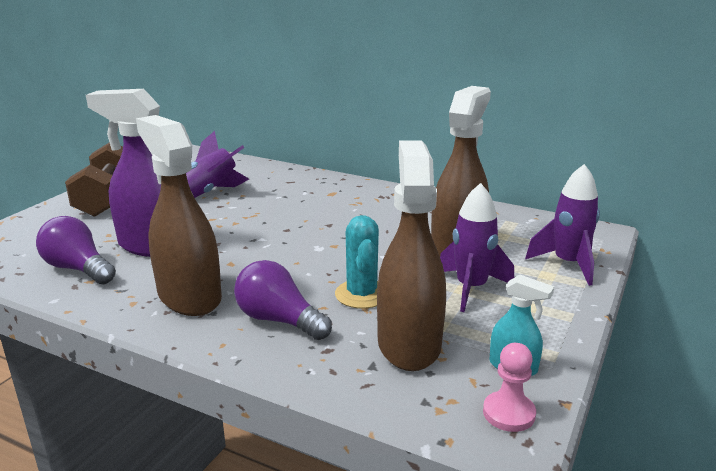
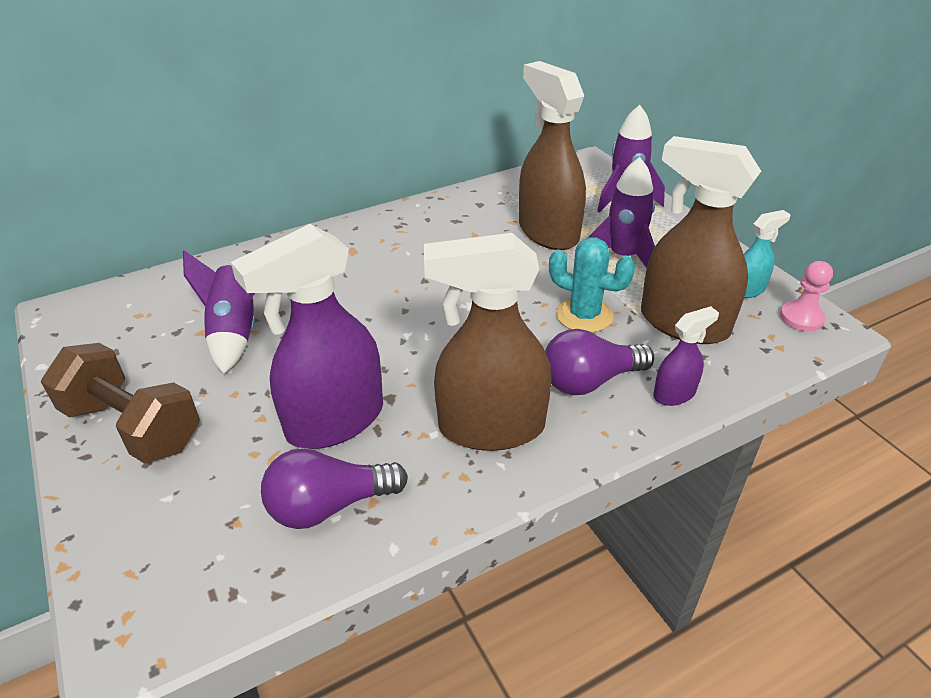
camera: 55 degrees left, 15 degrees up
(301, 364) = (674, 394): none -> purple spray bottle

